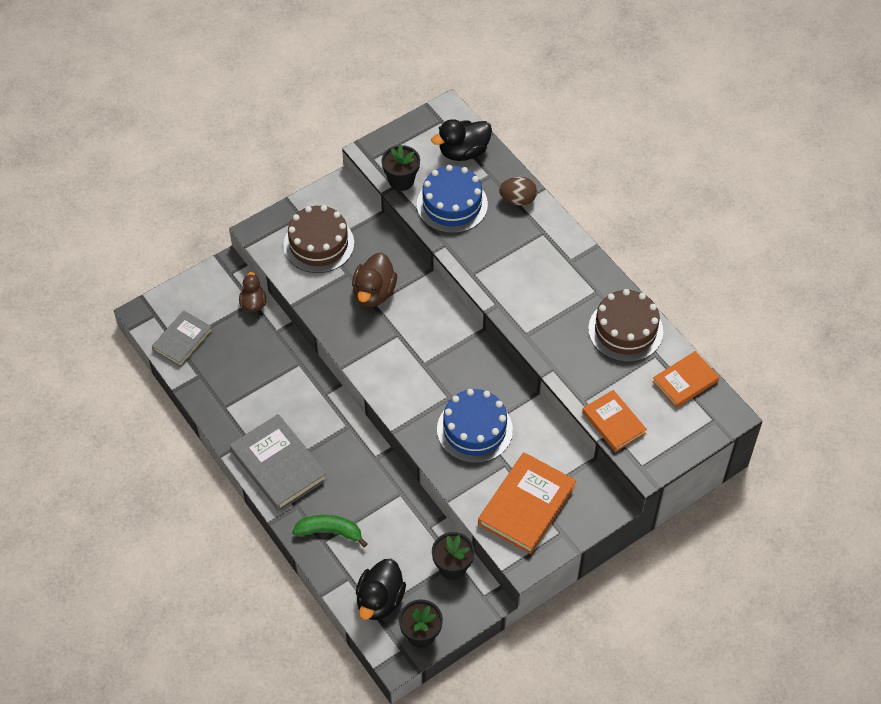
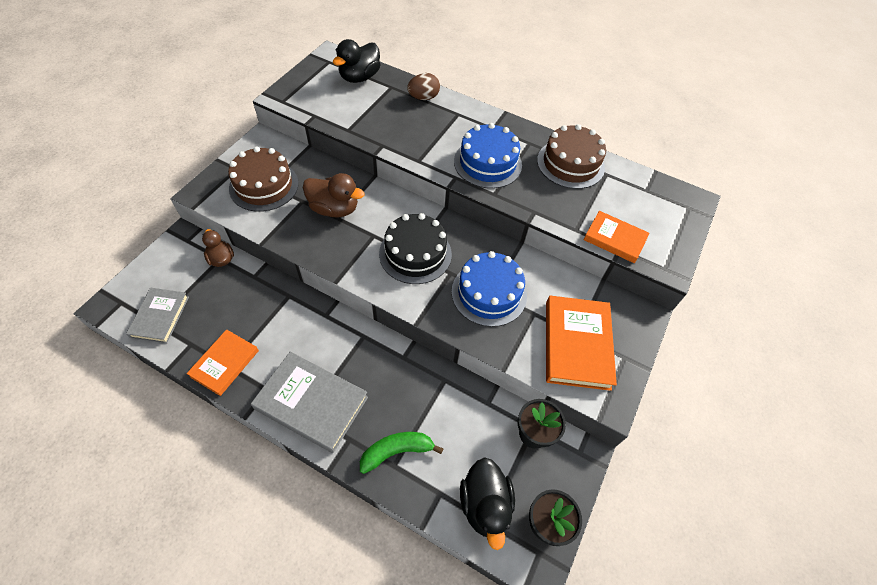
camera: 30 degrees left, 0 degrees up
(374, 293) = (334, 209): brown duck -> brown duck turned 60 degrees counterclockwise
(401, 180) = (318, 110): black flower pot -> none
(427, 366) = (415, 253): none -> black cake
(452, 204) = (371, 115): blue cake -> blue cake (487, 163)
(685, 381) = (643, 186): orange book -> orange book (225, 363)

